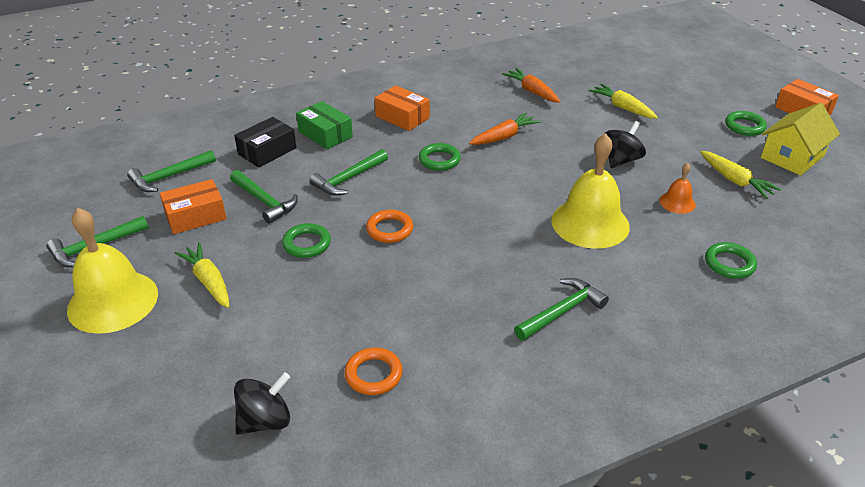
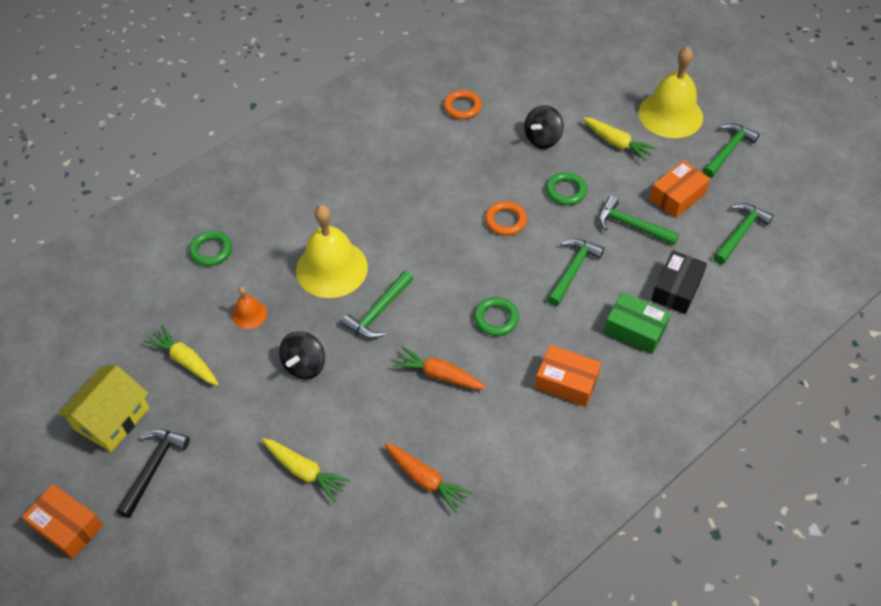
camera: 165 degrees right, 15 degrees up
(265, 421) = (513, 70): black spinning top -> black spinning top (542, 139)
(504, 136) = (438, 375): orange carrot -> orange carrot turned 75 degrees clockwise
(562, 311) = (346, 177): green hammer -> green hammer (378, 312)
(744, 126) = (154, 468): green ring -> black hammer

